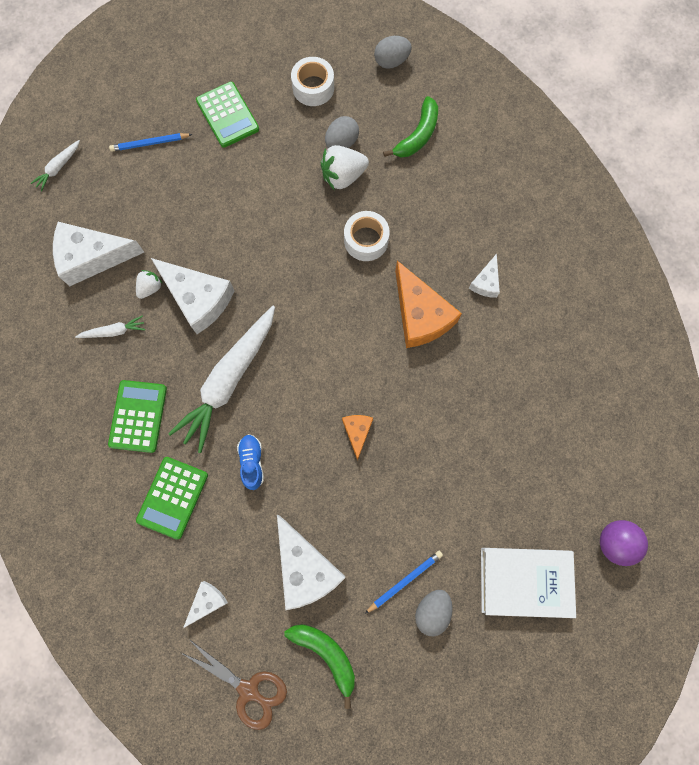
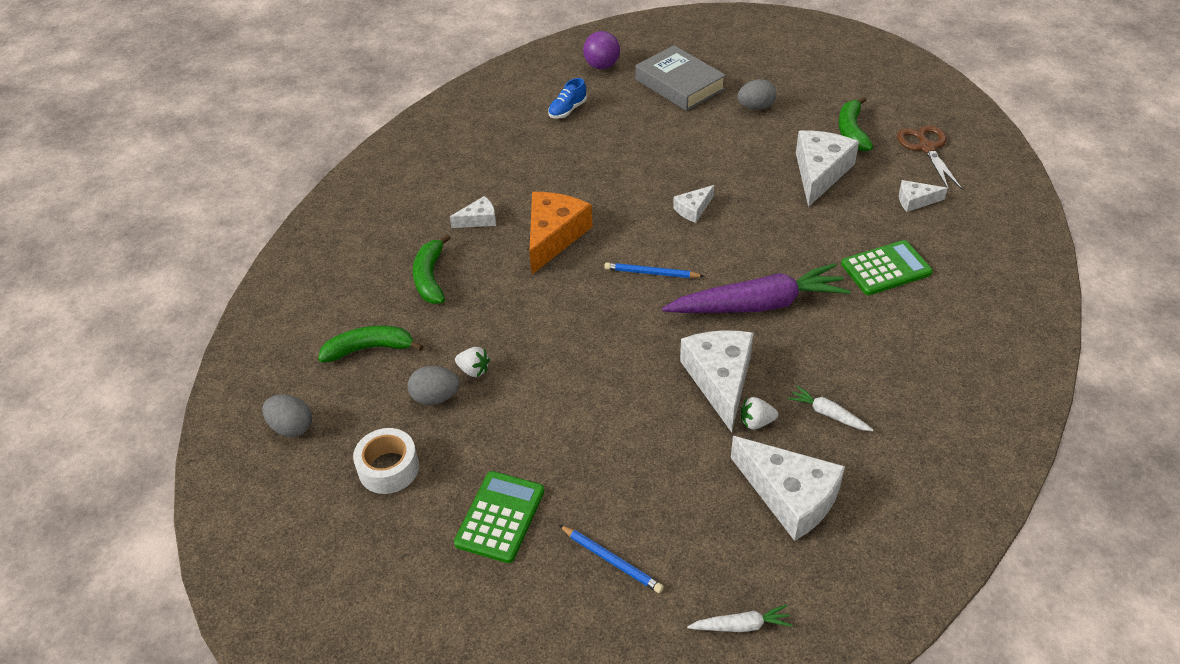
camera: 130 degrees left, 30 degrees down
(138, 416) = (866, 337): green calculator -> none
(229, 380) = (758, 305): white carrot -> purple carrot
(252, 462) = (796, 246): blue shoe -> blue shoe (567, 110)
(343, 176) = (473, 370): white strawberry -> white strawberry, size x0.57
(357, 432) = (693, 209): orange cheese -> white cheese
(366, 240) = (524, 310): white tape -> none
(404, 581) = (756, 128): blue pencil -> blue pencil (651, 273)
(452, 210) = (430, 277): none -> green banana
(524, 581) = (679, 84): white book -> grey book

